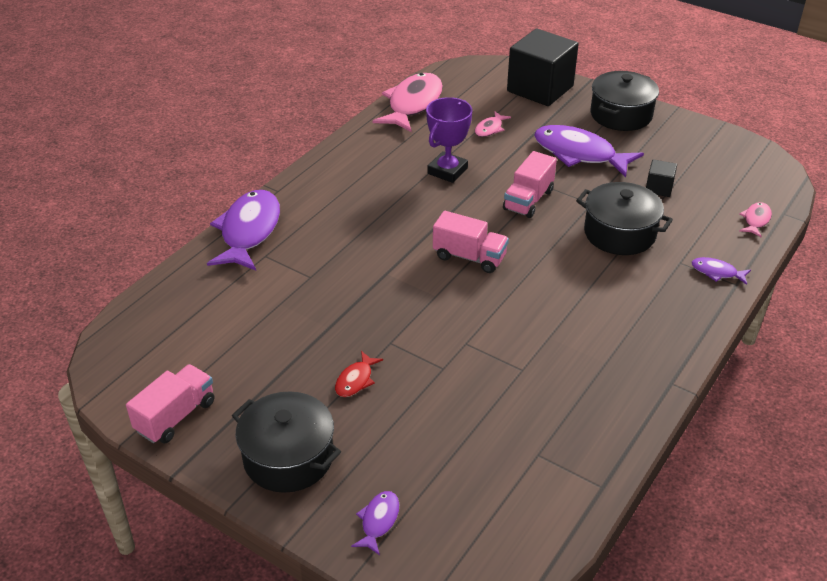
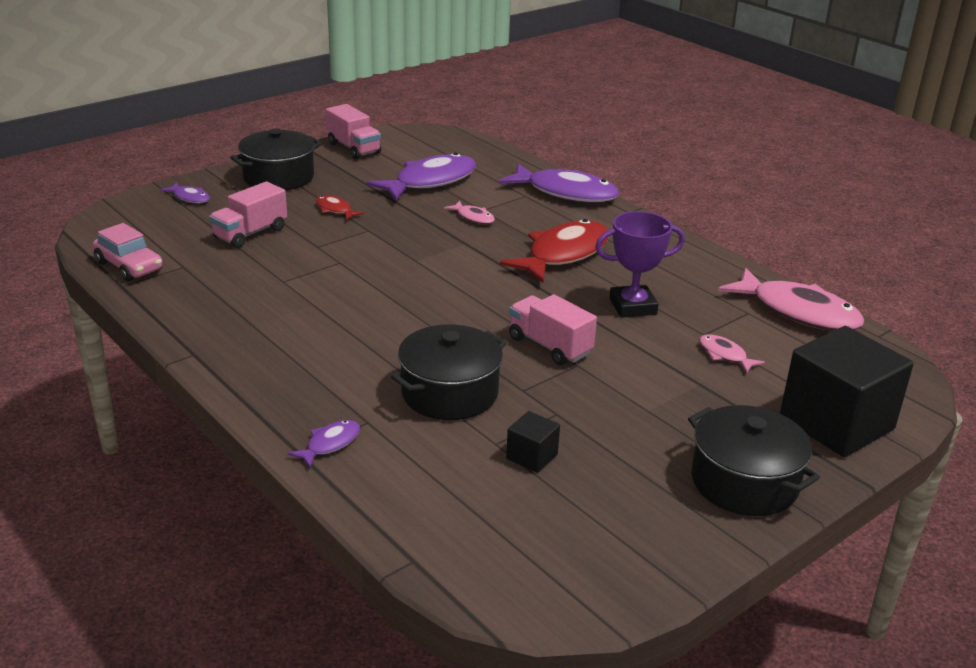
camera: 105 degrees right, 10 degrees down
(379, 214) = (563, 254): none -> red fish
(447, 171) = (632, 306): purple trophy -> purple trophy turned 60 degrees counterclockwise
(469, 257) = (464, 288): pink truck -> pink truck (250, 233)
(564, 499) = (129, 266): none -> pink car
(579, 154) = (642, 411): purple fish -> purple fish (430, 182)
(756, 220) = (412, 523): pink fish -> pink fish (473, 217)

